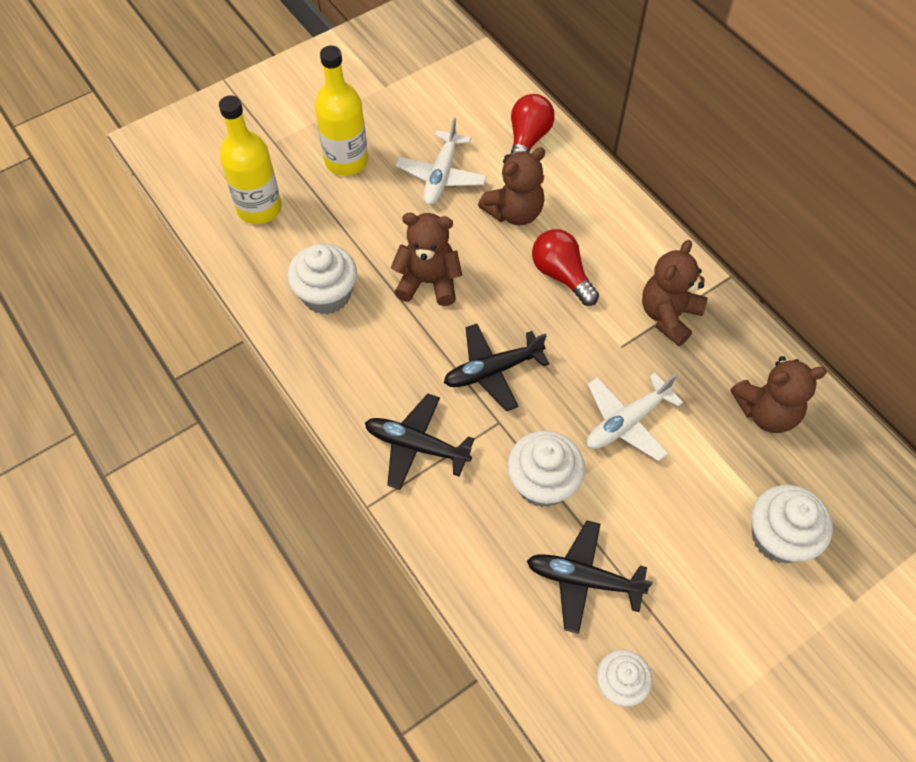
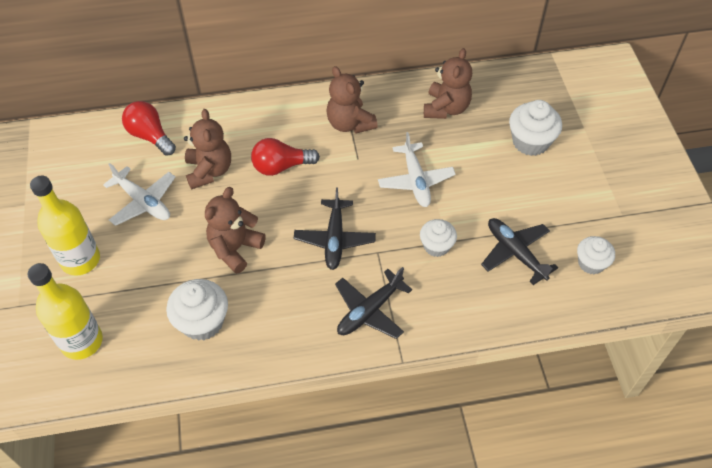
camera: 65 degrees left, 5 degrees down
(542, 483) = (436, 246): white cupcake -> white cupcake, size x0.65
(583, 579) = (515, 253): black plane -> black plane turned 105 degrees clockwise

